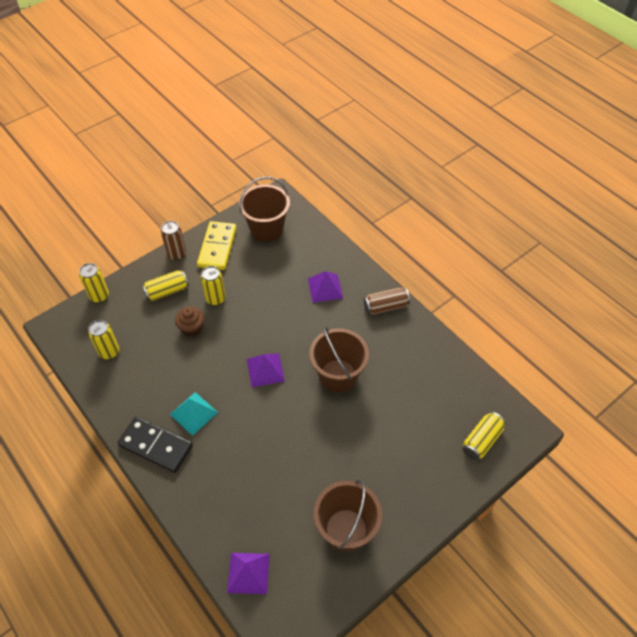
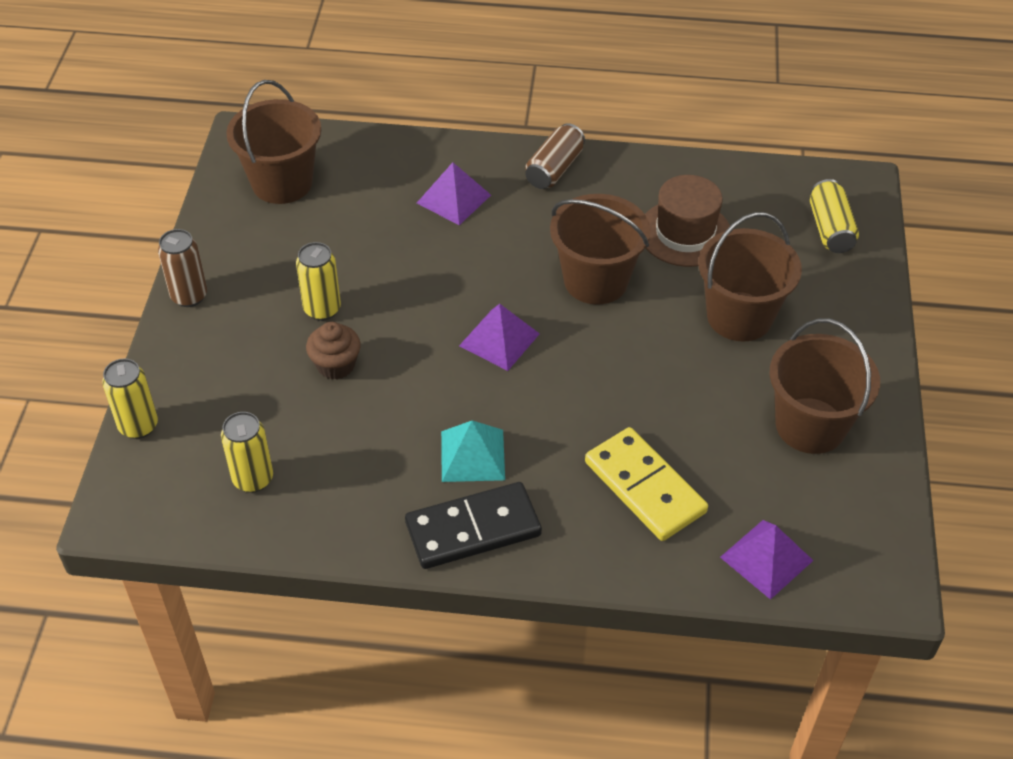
camera: 45 degrees left, 5 degrees down
(167, 291) = (237, 349): yellow can -> none
(217, 247) = (240, 249): yellow domino -> yellow domino (645, 487)
(380, 447) = (739, 316): none -> brown bucket
(406, 385) = (685, 233): none -> brown hat

